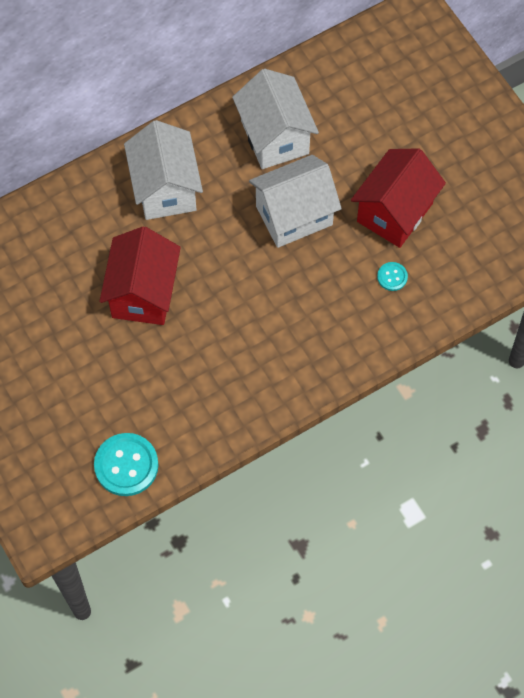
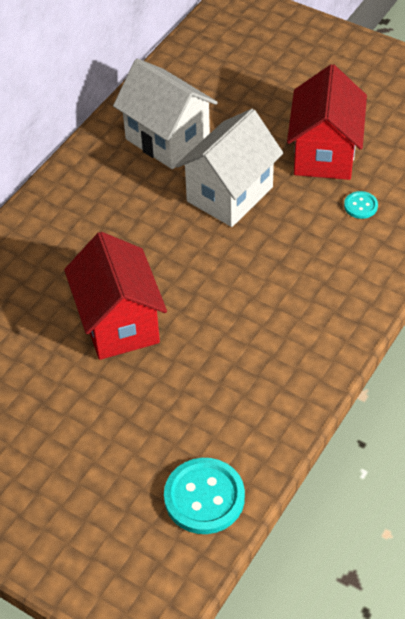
camera: 25 degrees left, 15 degrees down
(165, 189) = (85, 223): white house -> none

